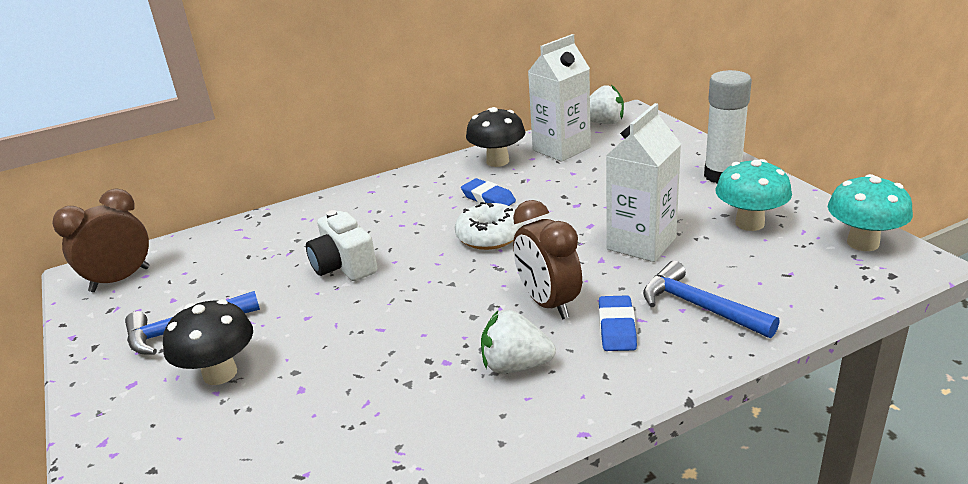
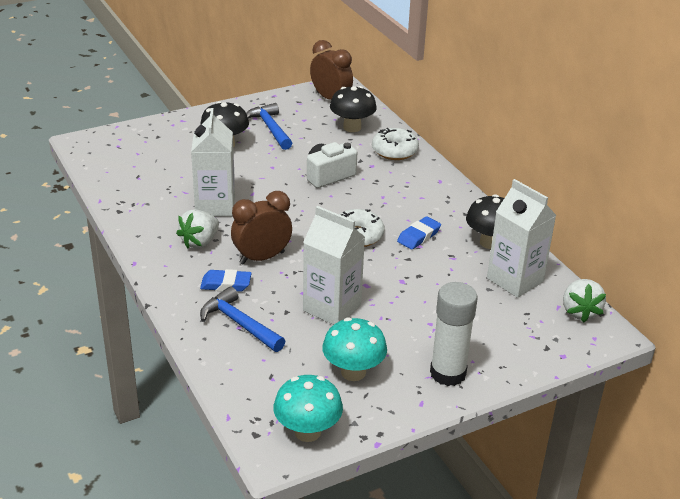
camera: 85 degrees right, 5 degrees up
(217, 256) = (352, 127): none -> black mushroom
(293, 221) = (394, 151): none -> white donut
(413, 362) = (215, 206): none -> white carton
(515, 366) = (200, 242): white strawberry -> white strawberry turned 150 degrees counterclockwise
(699, 307) = (239, 324): blue hammer -> blue hammer turned 90 degrees counterclockwise

